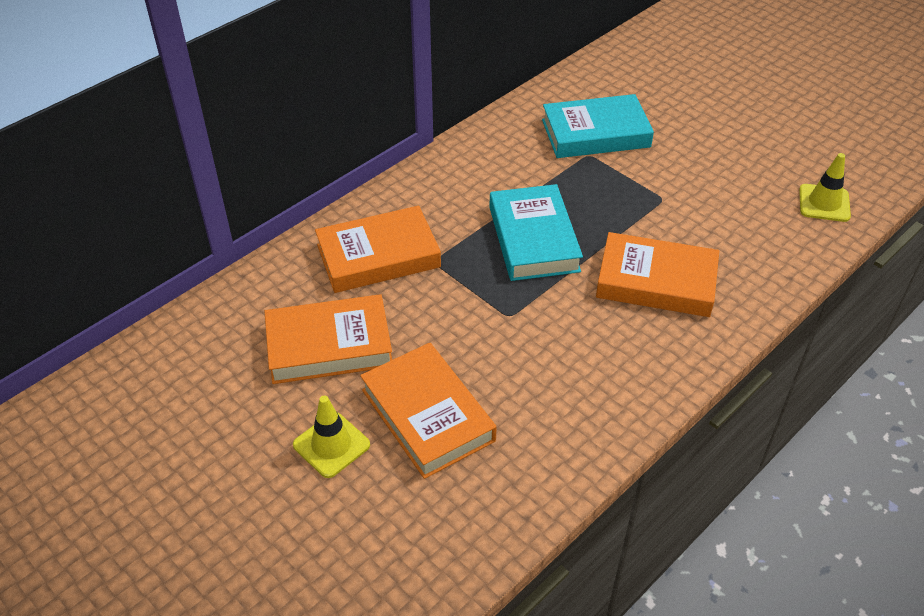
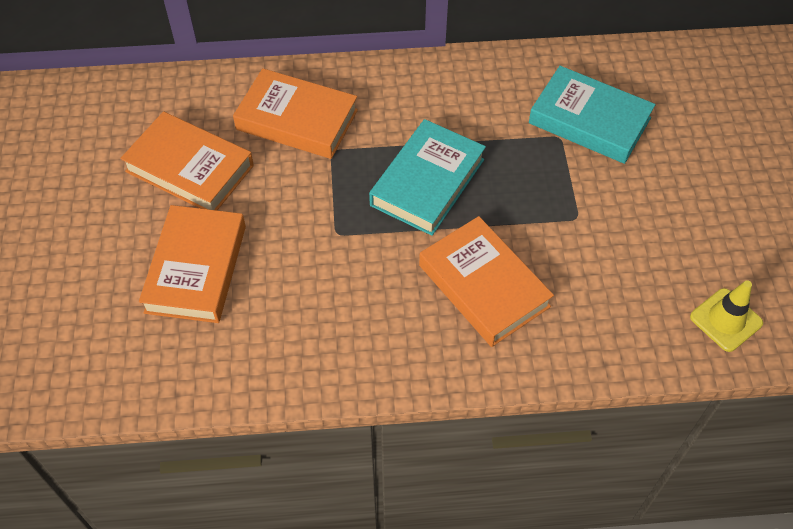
camera: 40 degrees right, 10 degrees up
(331, 445) = (114, 244): yellow traffic cone -> none

